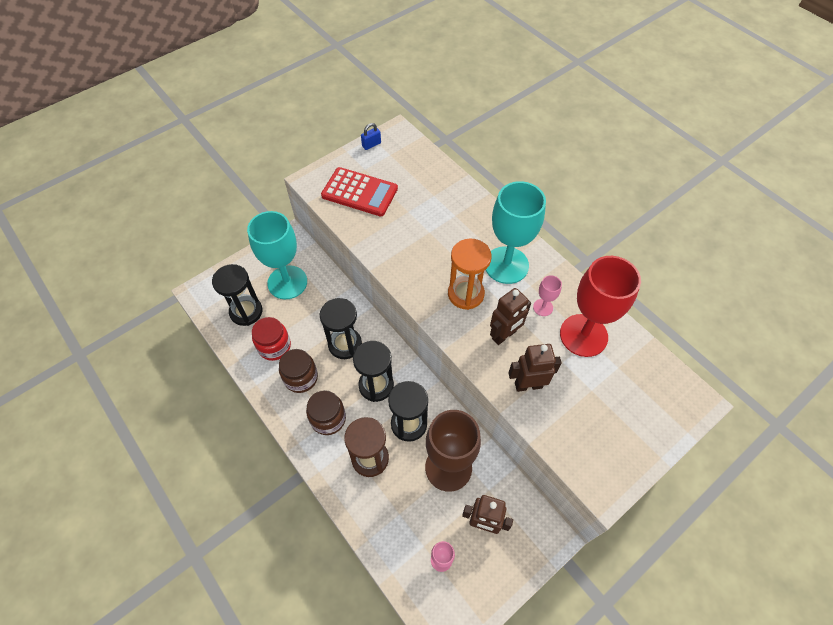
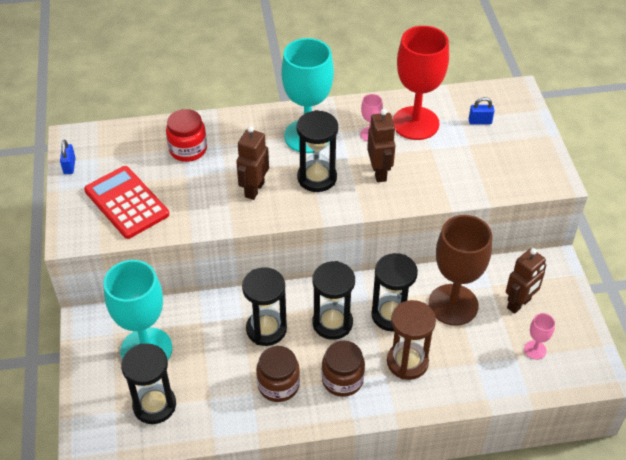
camera: 60 degrees left, 10 degrees down
(274, 346) = (221, 395): red jar -> red jar (188, 149)
(359, 192) = (126, 203): red calculator -> red calculator turned 90 degrees counterclockwise
(465, 294) = (317, 178): orange hourglass -> black hourglass
(528, 385) = (438, 180): brown robot -> brown robot (254, 189)
(628, 387) = (480, 121): none -> blue padlock

